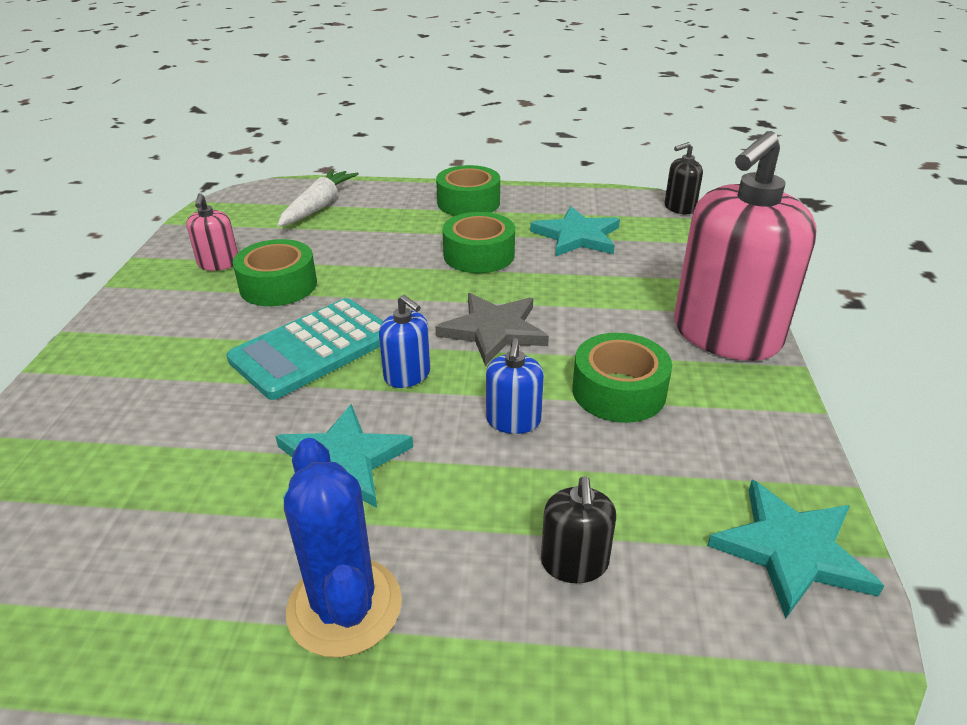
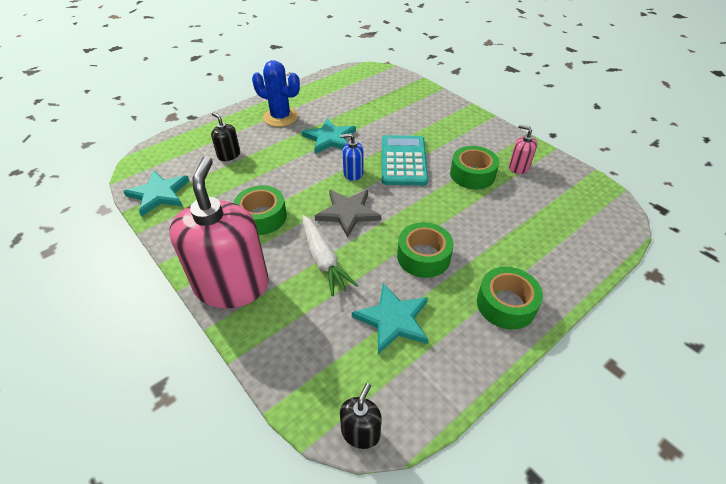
camera: 135 degrees right, 10 degrees up
(318, 206) = (568, 231): white carrot -> white carrot (323, 259)
(513, 420) = (291, 181): blue soap dispenser -> none

